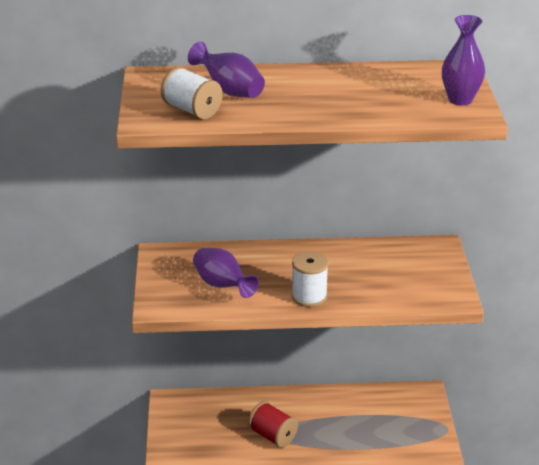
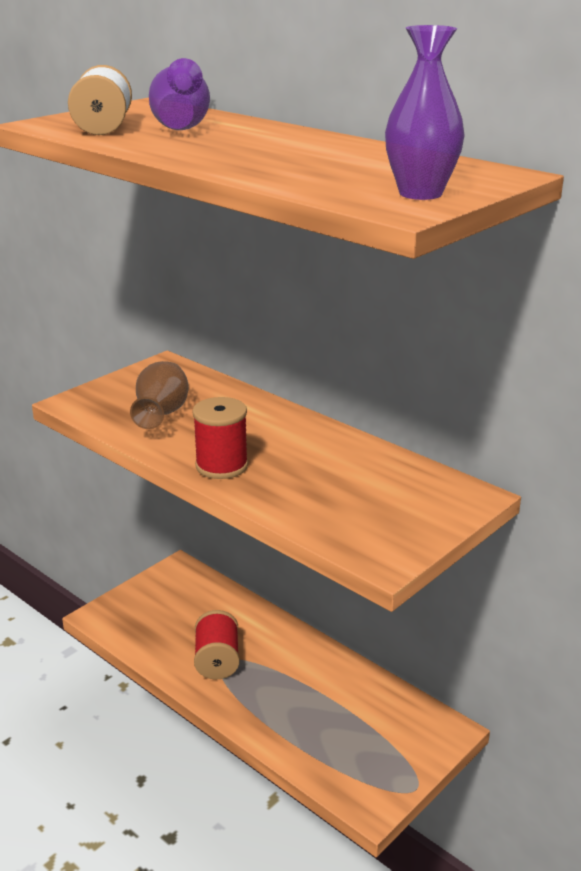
camera: 45 degrees right, 5 degrees down
(222, 286) = (162, 415): purple vase -> brown vase
(309, 296) = (221, 466): white spool -> red spool

